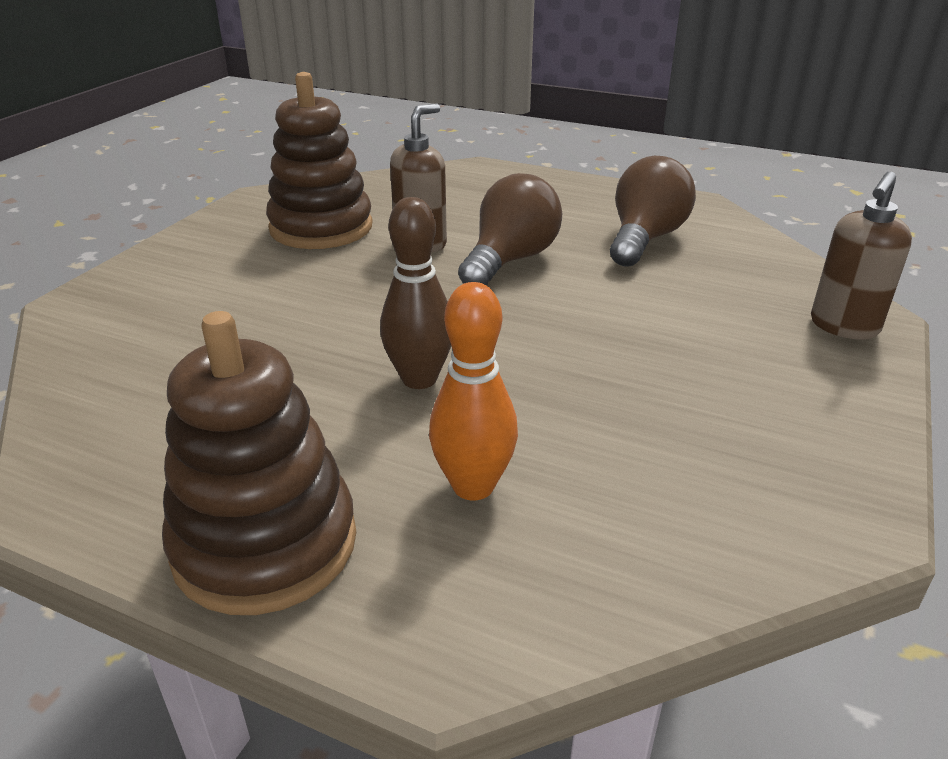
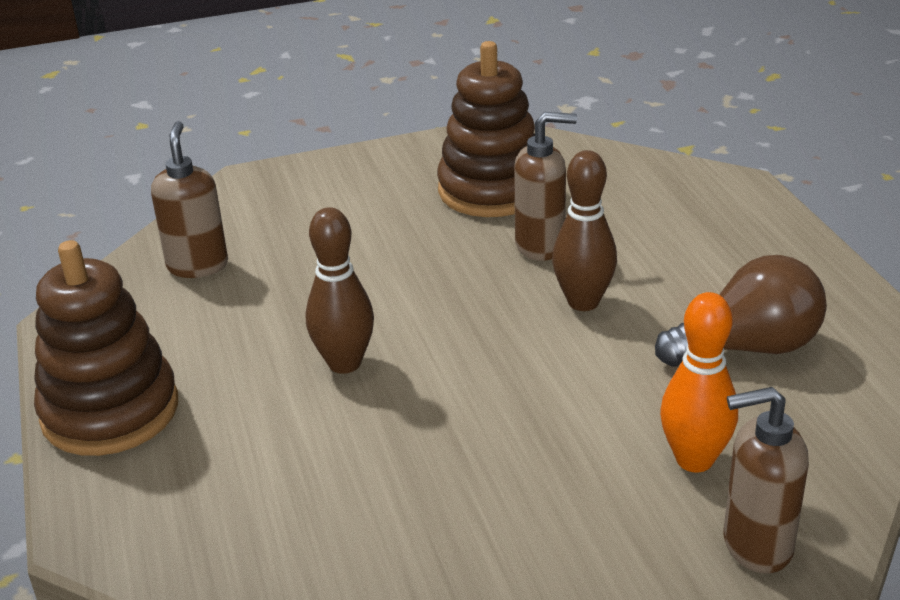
camera: 50 degrees right, 0 degrees up
(140, 384) = (198, 265): none -> brown soap dispenser
(473, 486) = (251, 457): orange bowling pin -> orange bowling pin (694, 460)
(510, 260) = (583, 302): brown light bulb -> brown bowling pin

